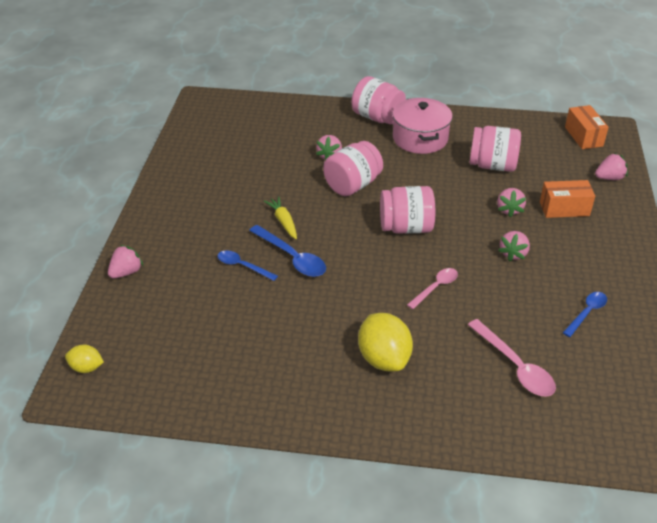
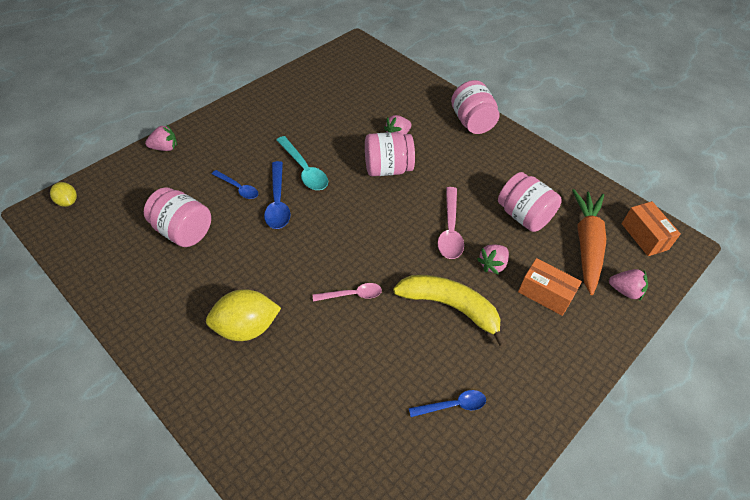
camera: 35 degrees right, 10 degrees up
(243, 266) = (238, 188): blue spoon -> blue spoon turned 150 degrees clockwise
(283, 221) = (304, 170): yellow carrot -> turquoise spoon
(384, 358) = (246, 327): yellow lemon -> yellow lemon turned 60 degrees clockwise
(406, 227) = (388, 228): pink jar -> pink jar (183, 231)
(420, 138) = (487, 158): pink pot -> none
(513, 254) = (450, 307): pink strawberry -> yellow banana
(515, 366) = (335, 408): pink spoon -> pink spoon (450, 230)
(554, 162) = (586, 244): none -> orange carrot
(583, 136) = (644, 236): orange box -> orange box turned 45 degrees counterclockwise

